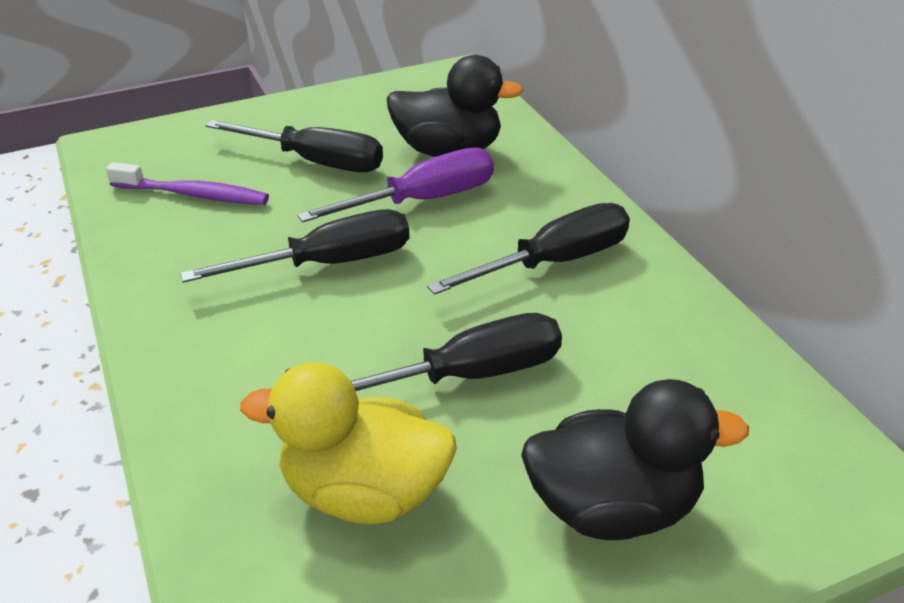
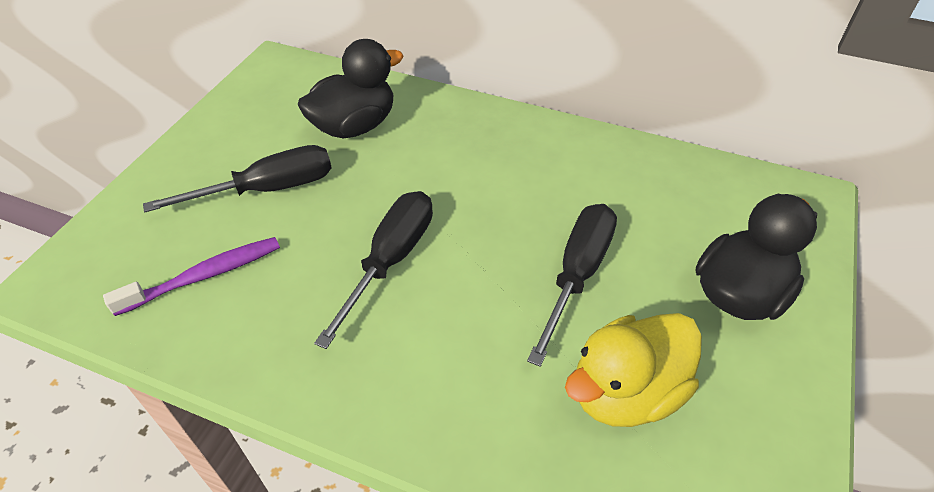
camera: 45 degrees left, 10 degrees up
(423, 200) = (388, 173): purple screwdriver -> none
(554, 262) = (524, 167): black screwdriver -> none

